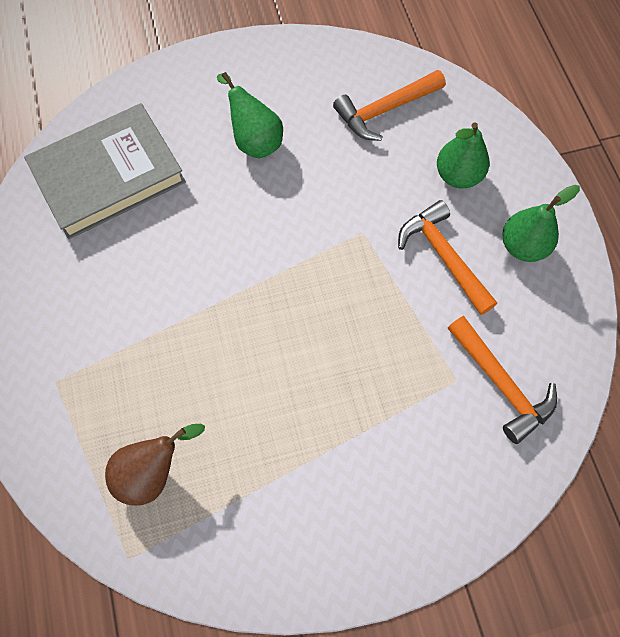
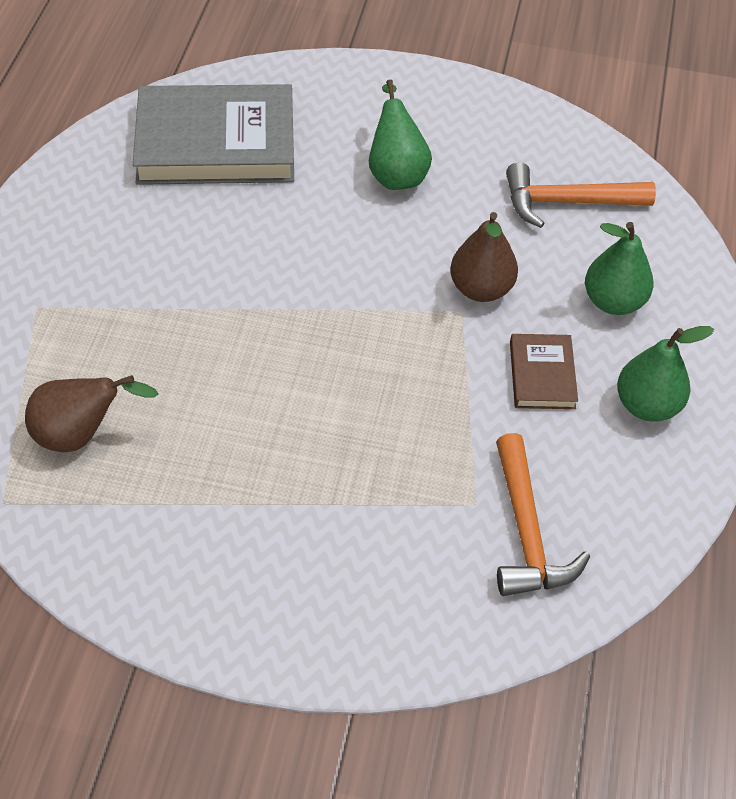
camera: 25 degrees right, 15 degrees down
(366, 208) = (481, 289): none -> brown pear
(444, 257) = (542, 375): orange hammer -> brown book

